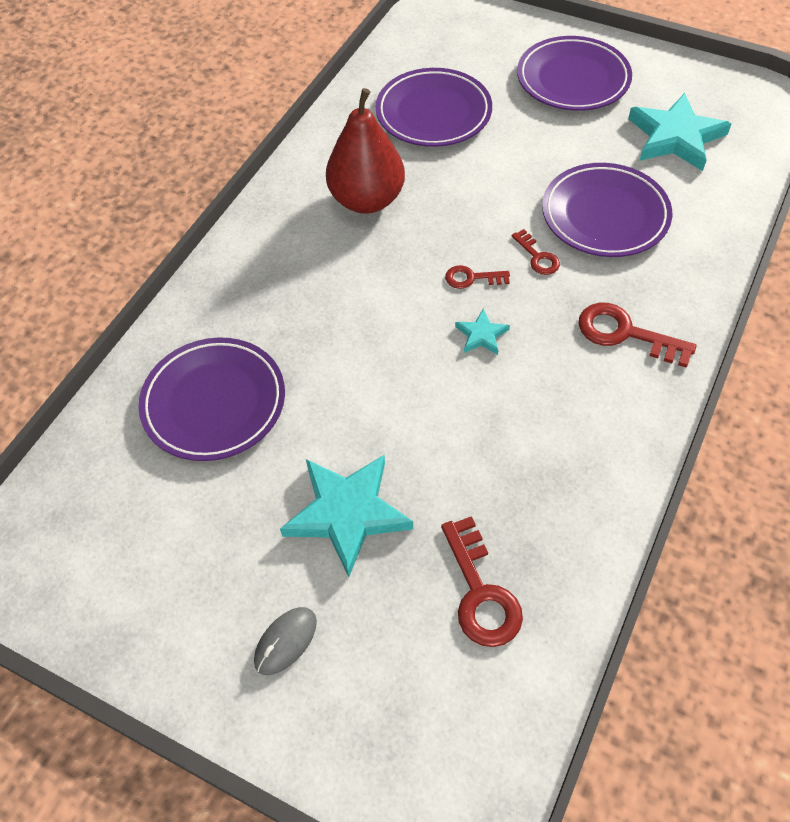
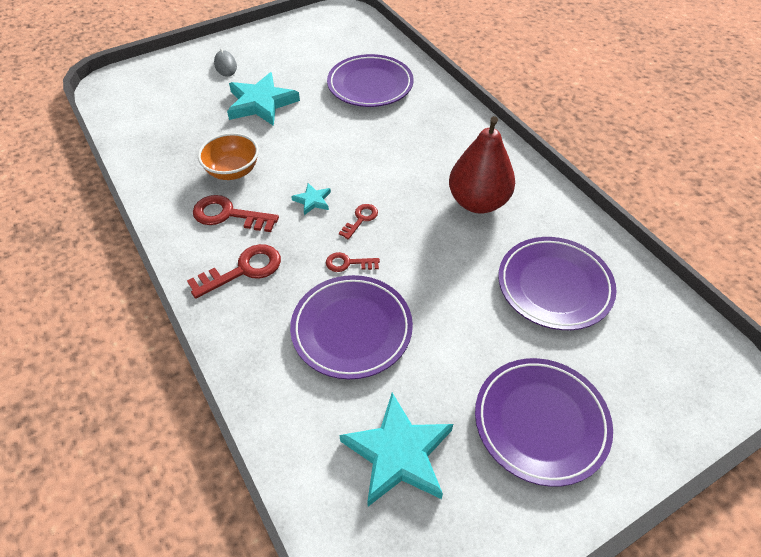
camera: 120 degrees right, 5 degrees down
(480, 592) = (175, 126): red key -> red key (228, 215)
(504, 447) = (233, 171): none -> orange bowl

